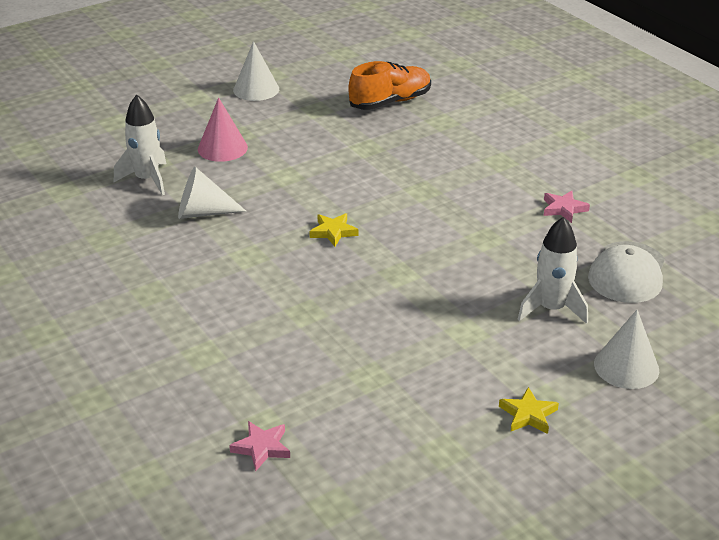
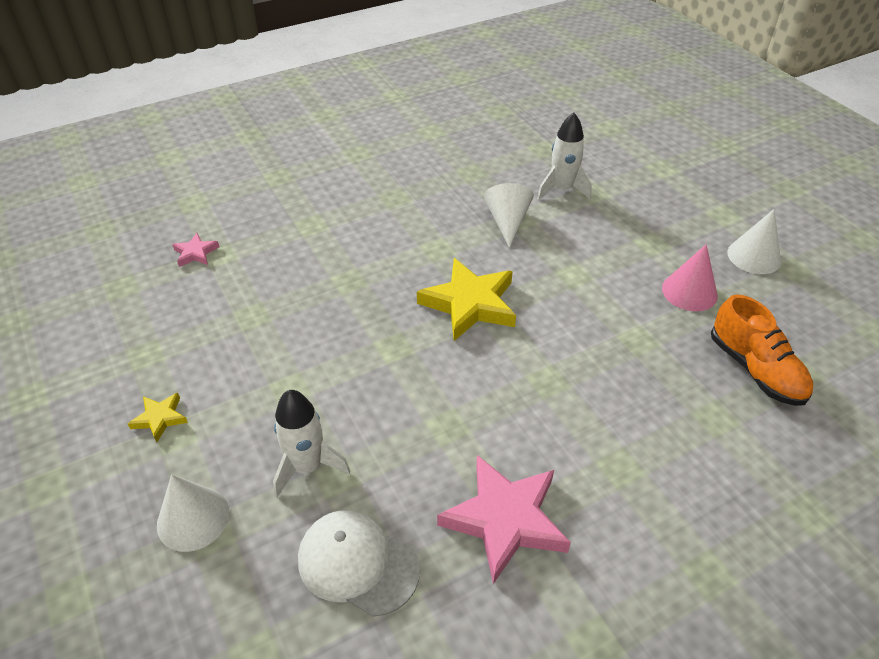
camera: 95 degrees right, 10 degrees up
(222, 148) = (622, 233): pink cone -> pink cone (689, 292)
(333, 232) = (470, 304): yellow star -> yellow star, size x2.09
(563, 209) = (505, 520): pink star -> pink star, size x2.09

